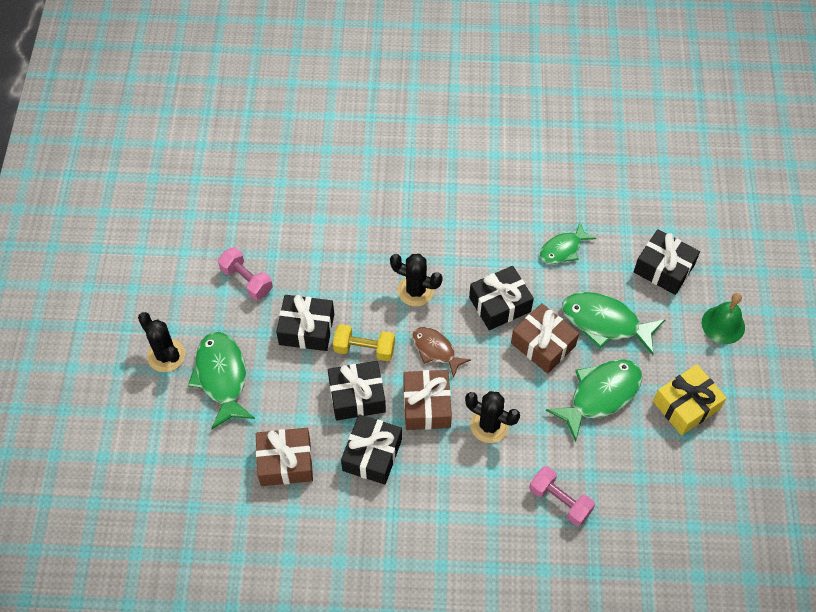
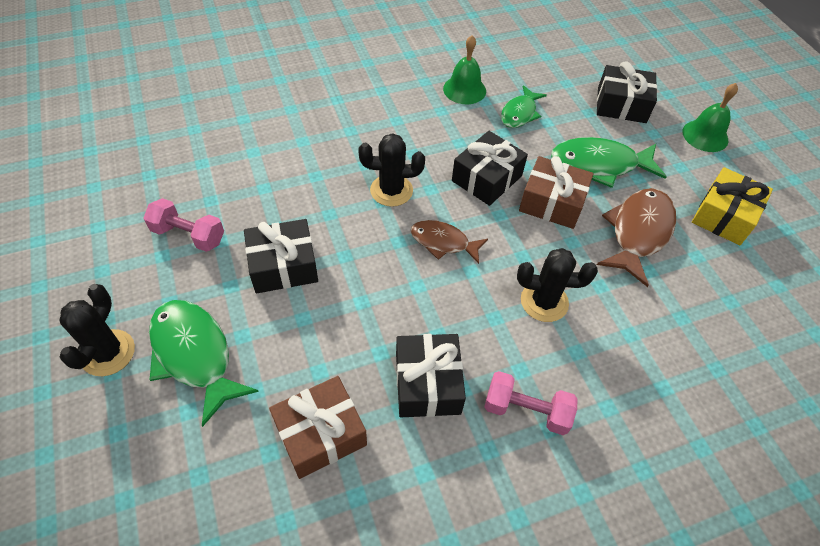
camera: 25 degrees left, 5 degrees down
(166, 355) = (108, 353): black cactus -> black cactus turned 75 degrees clockwise
(357, 396) = (377, 321): black gift -> none
(364, 349) = (362, 266): yellow dumbbell -> none
(426, 406) = (463, 304): brown gift -> none
(526, 209) = (464, 89): none -> green bell
(560, 501) = (668, 358): pink dumbbell -> pink dumbbell (526, 410)
(600, 395) = (638, 233): green fish -> brown fish

